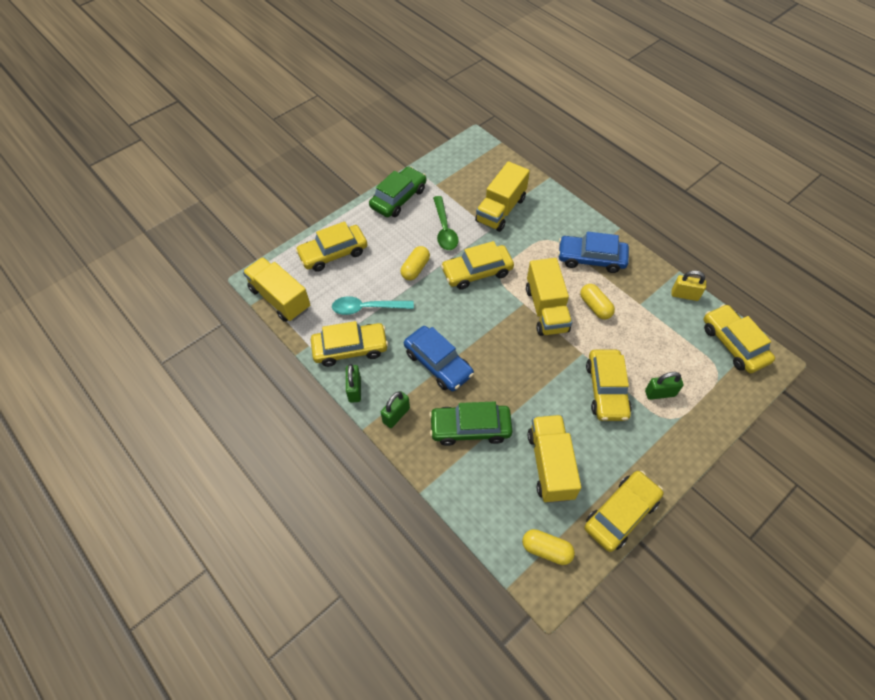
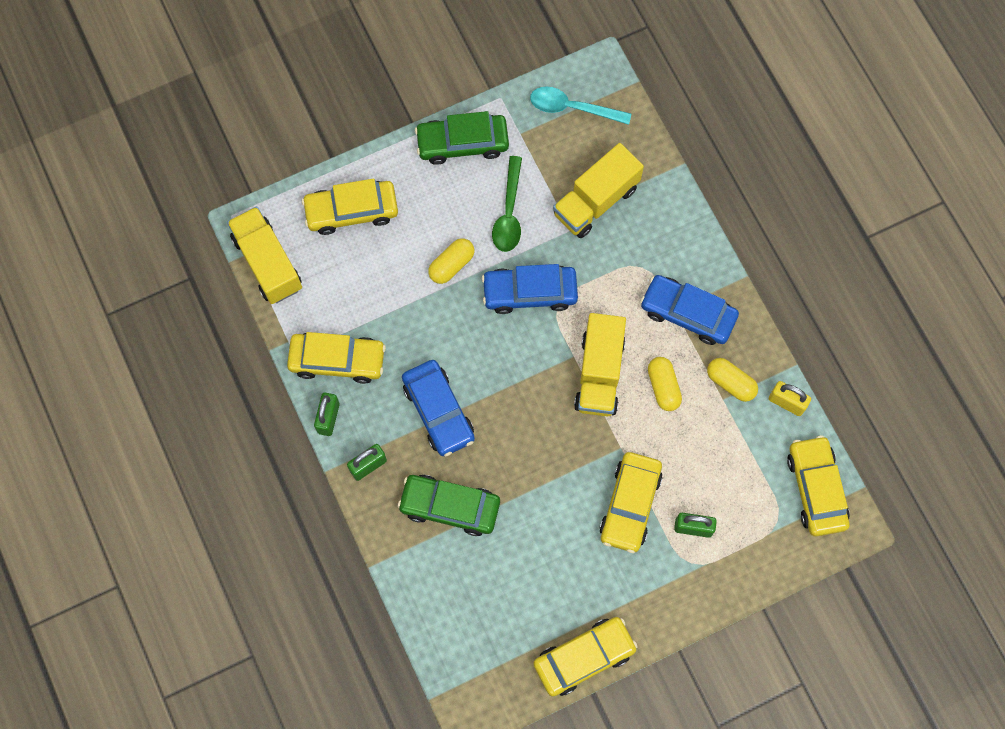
camera: 15 degrees right, 15 degrees up
(367, 308) = (373, 307): turquoise spoon -> turquoise spoon (572, 108)
(398, 198) = (462, 143): green car -> green car turned 150 degrees counterclockwise
(477, 272) = (530, 292): yellow car -> blue car
(546, 550) = (486, 672): yellow capsule -> yellow capsule (730, 383)
(550, 465) = (526, 578): yellow truck -> none

